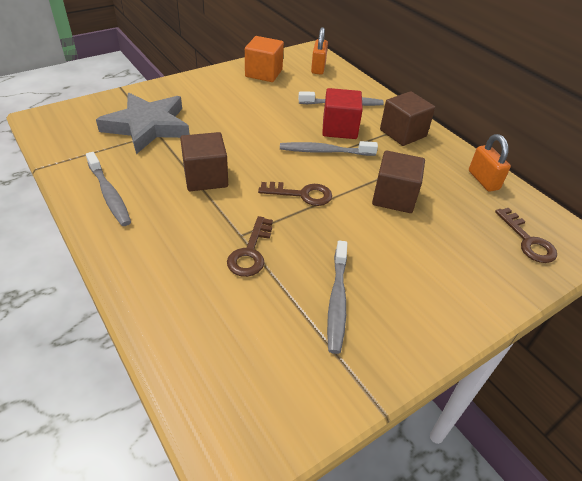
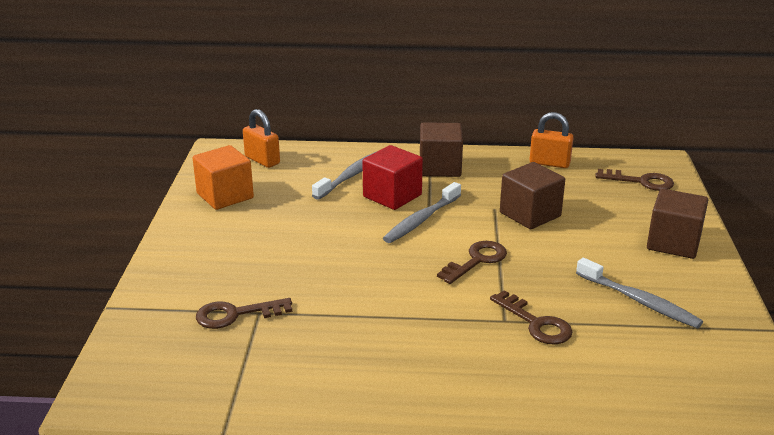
camera: 50 degrees left, 15 degrees down
(109, 194) = (346, 386): grey toothbrush -> none
(147, 126) = (235, 314): grey star -> brown key
(205, 177) = (387, 308): brown cube -> brown cube (673, 243)

